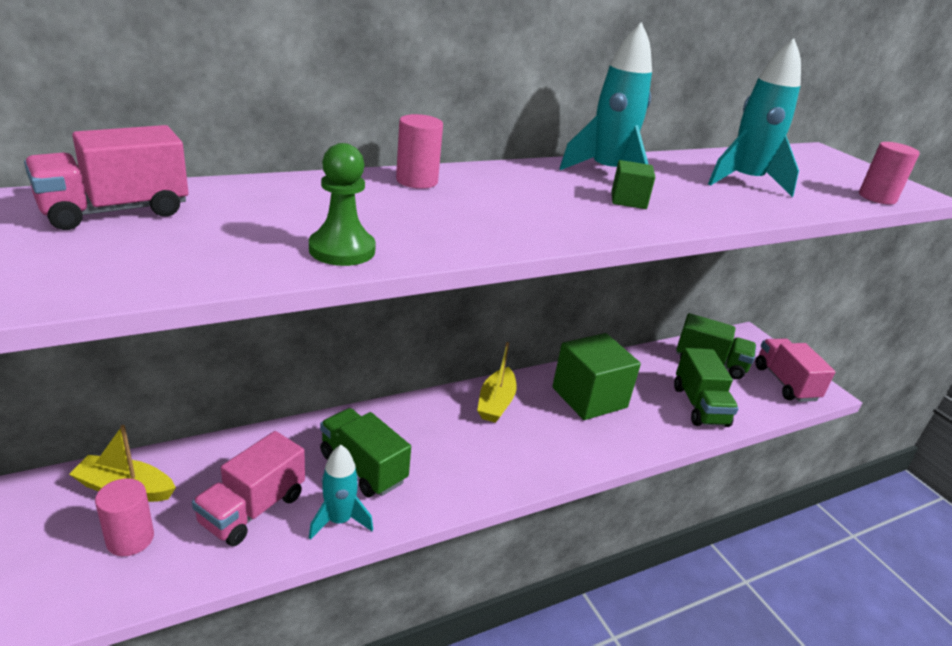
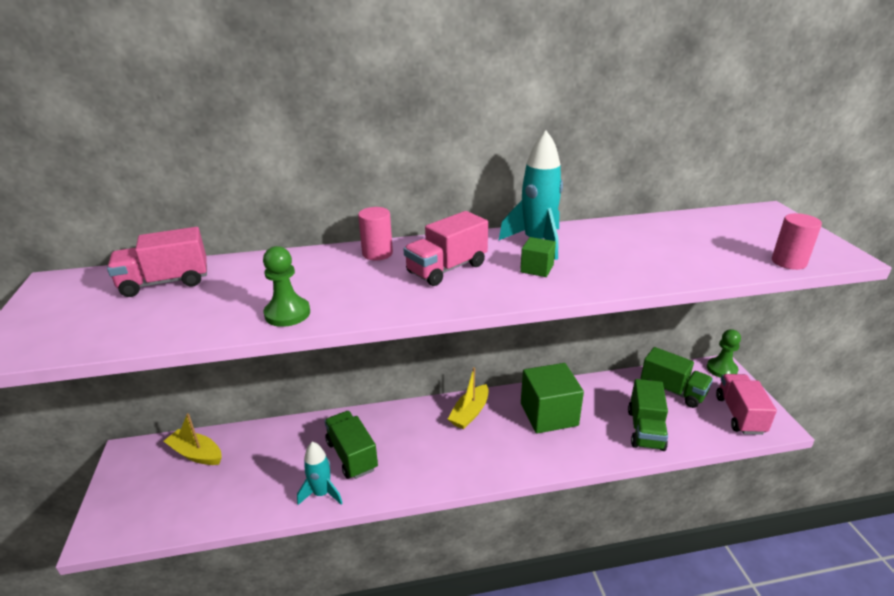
camera: 20 degrees right, 0 degrees up
(130, 539) = (188, 489): pink cylinder -> none
(253, 509) = (268, 478): pink truck -> pink truck (447, 269)
(745, 182) = (661, 248): turquoise rocket -> none
(748, 337) = (721, 369): none -> green pawn

